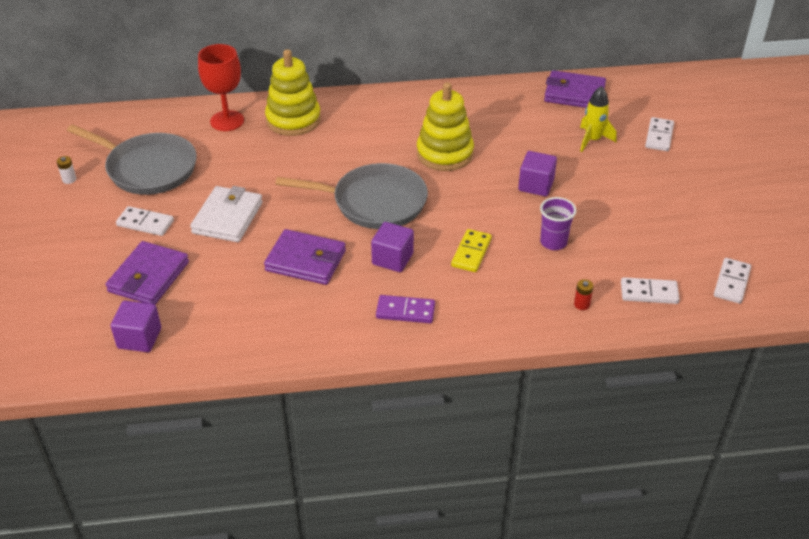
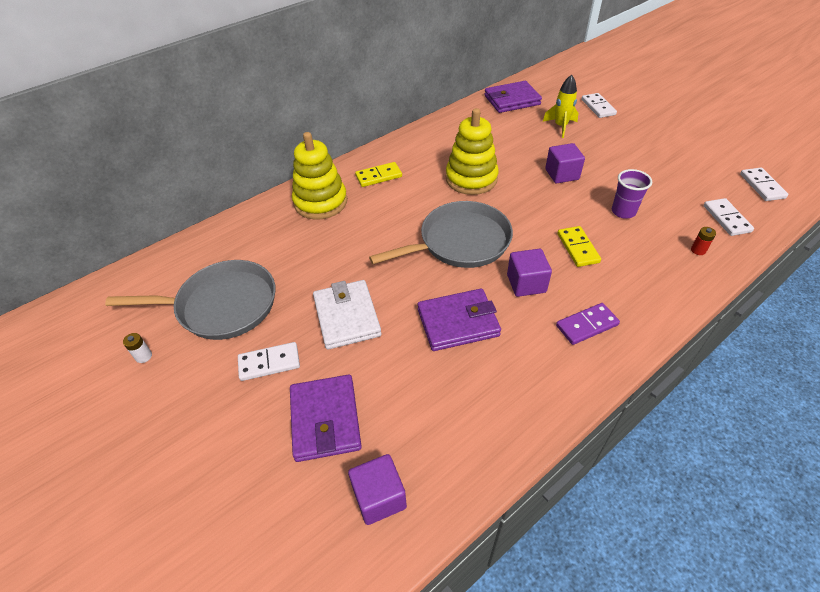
camera: 30 degrees left, 5 degrees up
(227, 121) = (260, 227): red goblet -> none
(364, 117) = (378, 176): none -> yellow domino
(649, 293) = (726, 219): white domino -> white domino turned 75 degrees counterclockwise

